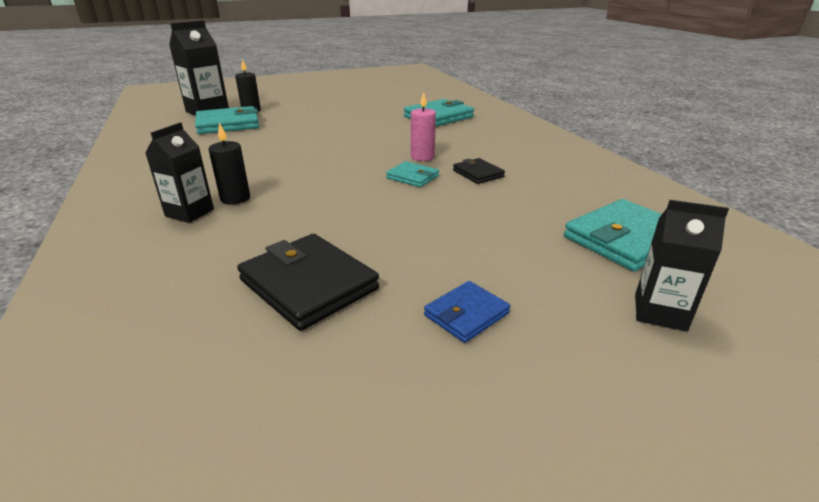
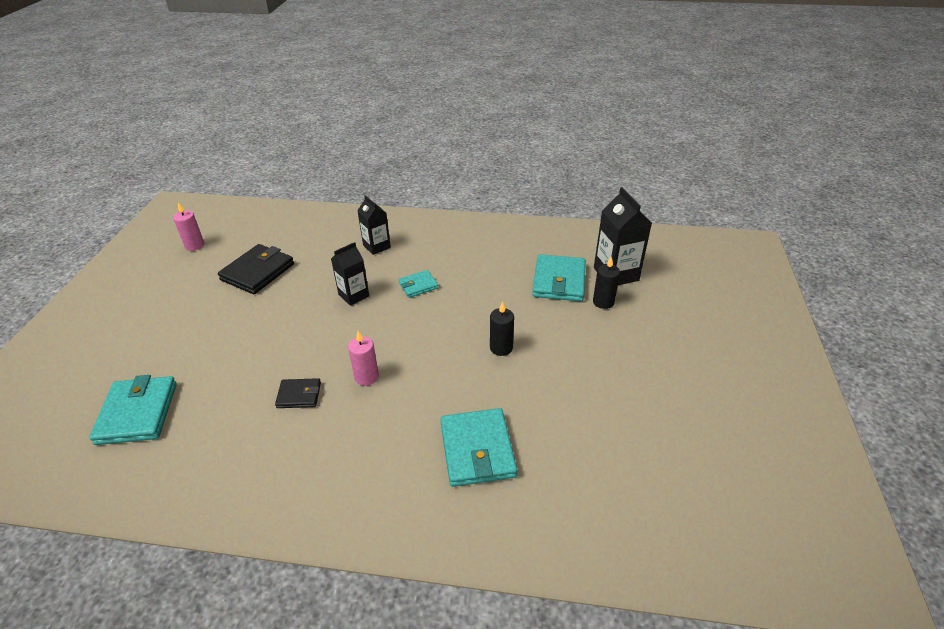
camera: 120 degrees right, 10 degrees up
(235, 198) = (380, 264): black candle -> black candle (501, 348)
(254, 442) = (194, 245): none -> pink candle
(309, 284) = (258, 272): black wallet -> black wallet turned 45 degrees counterclockwise
(412, 177) = (332, 353): turquoise wallet -> turquoise wallet (418, 285)
(466, 314) = (179, 310): blue wallet -> none
(660, 312) = (93, 374): black carton -> black carton (353, 295)

